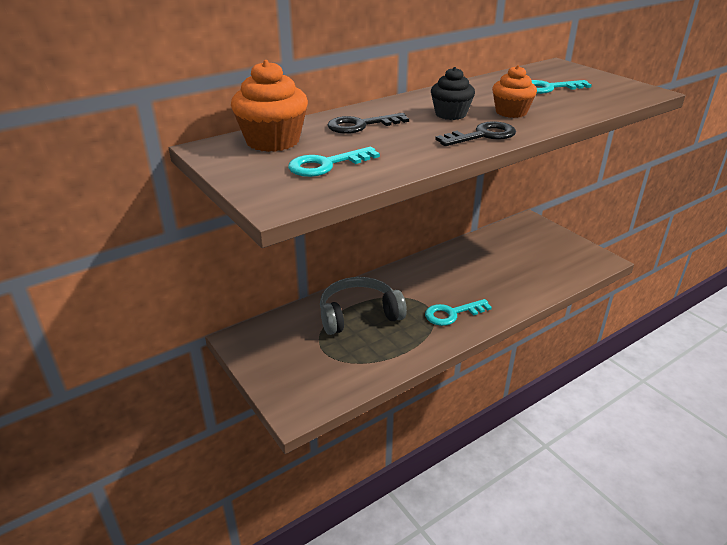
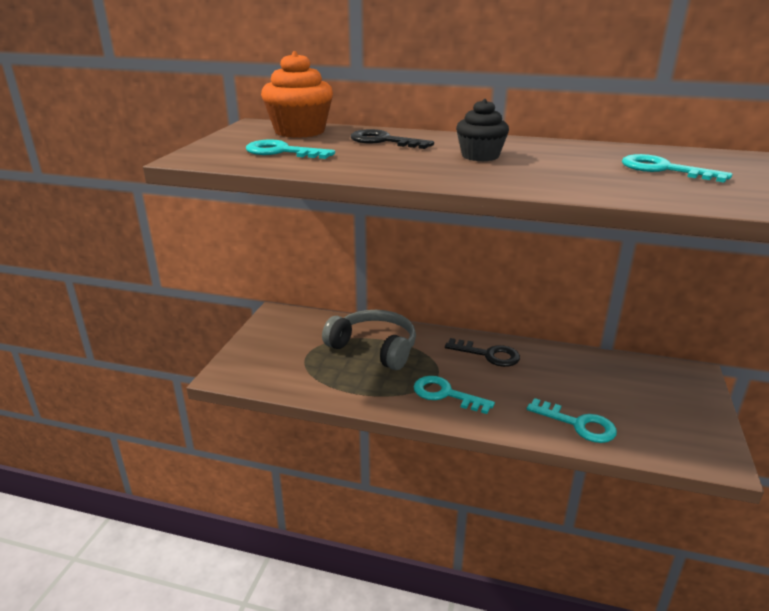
camera: 50 degrees right, 5 degrees down
(482, 135) = (452, 175): black key -> black key (488, 355)
(511, 112) = (544, 171): orange cupcake -> none
(533, 283) = (578, 424): none -> turquoise key

